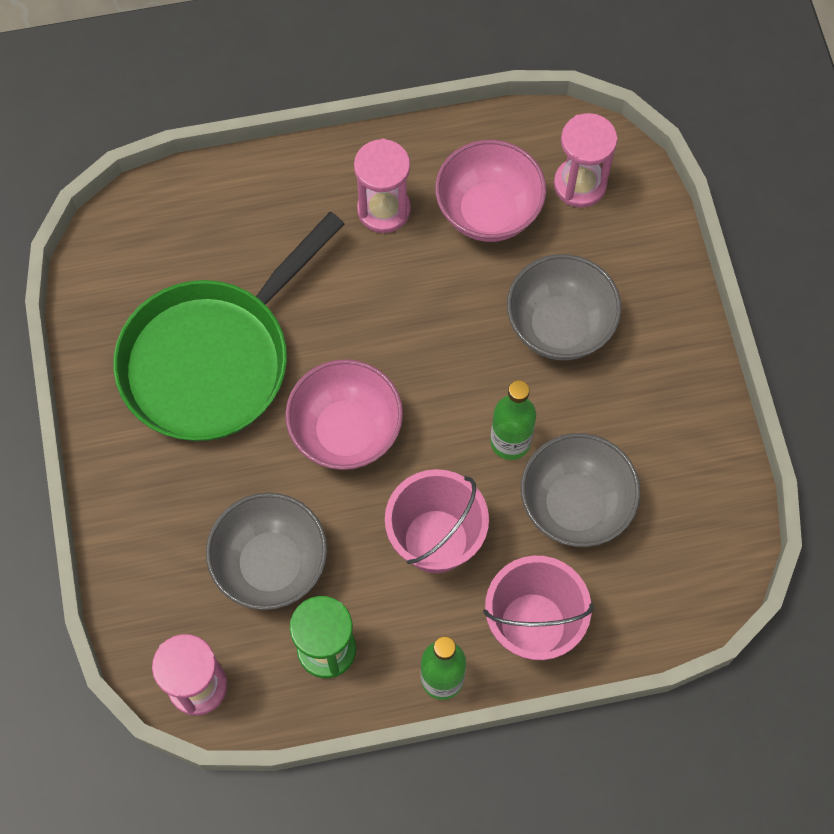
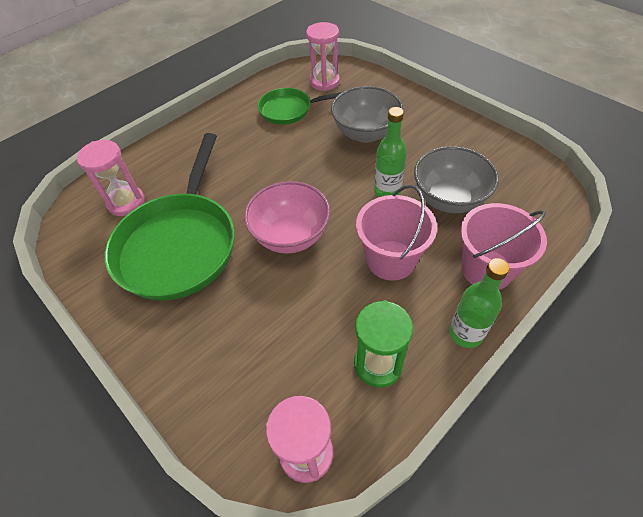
camera: 30 degrees left, 15 degrees down
(271, 564) = (299, 335): grey bowl -> none
(383, 210) = (233, 133): pink hourglass -> pink hourglass (126, 202)
(488, 212) = (289, 110): pink bowl -> green pan

